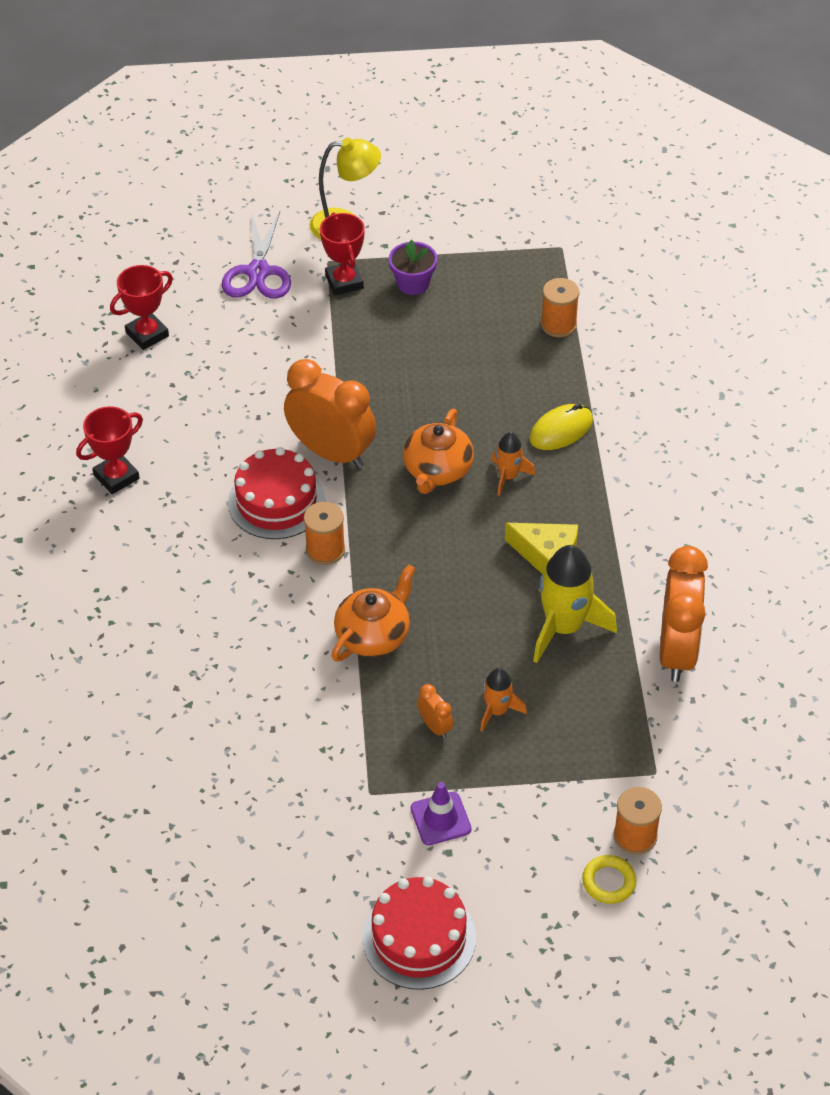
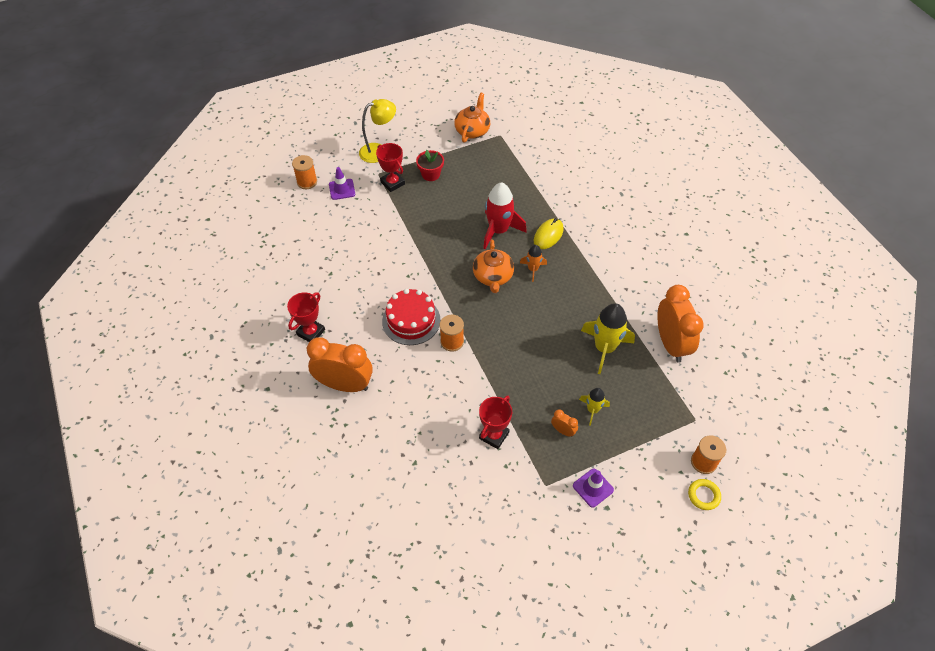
camera: 20 degrees left, 5 degrees up
(147, 334) = (293, 242): red trophy -> red trophy (494, 435)
(258, 272) = (342, 189): purple scissors -> purple traffic cone
(331, 452) = (429, 283): orange clock -> orange clock (345, 385)
(373, 635) = (502, 385): orange teapot -> orange teapot (472, 130)
(413, 283) = (430, 174): purple flower pot -> red flower pot
(419, 938) = (616, 569): red cake -> none
(482, 401) = (498, 230): none -> red rocket
(497, 711) = (592, 410): orange rocket -> yellow rocket
(547, 556) = (575, 309): yellow cheese -> none
(558, 325) = (519, 177): orange spool -> orange spool (307, 182)

